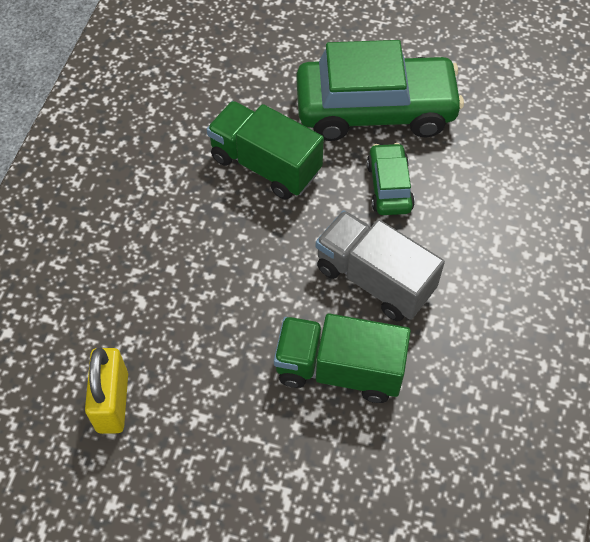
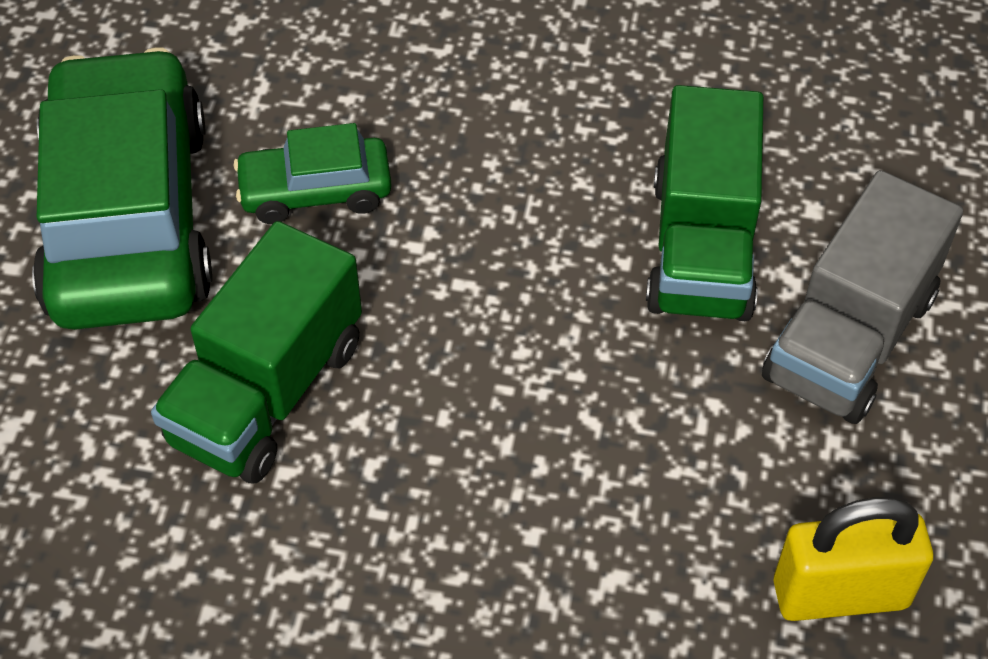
camera: 95 degrees left, 5 degrees down
(374, 279) = (518, 206): grey truck -> grey truck (849, 338)

